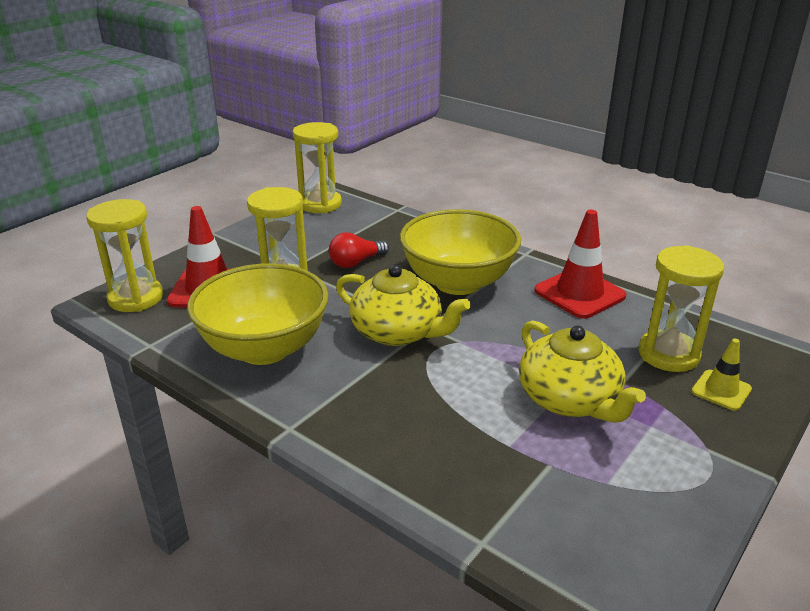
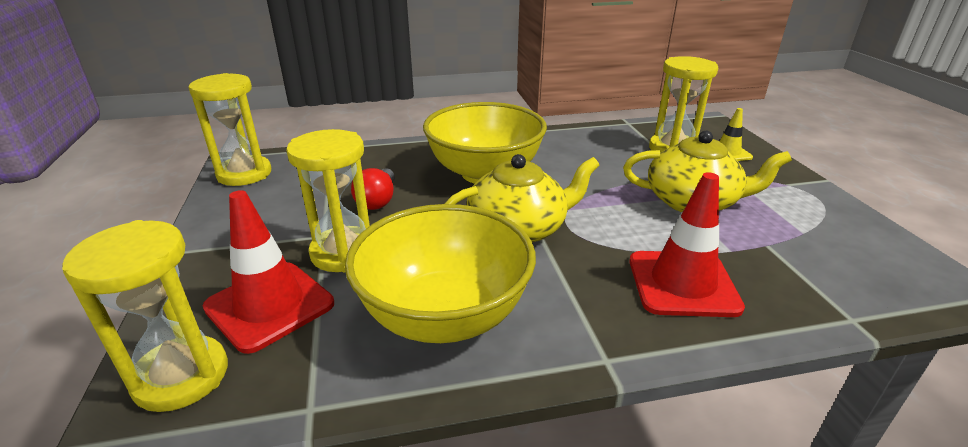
camera: 50 degrees left, 0 degrees up
(579, 293) = (566, 141): red traffic cone -> red traffic cone (682, 284)

